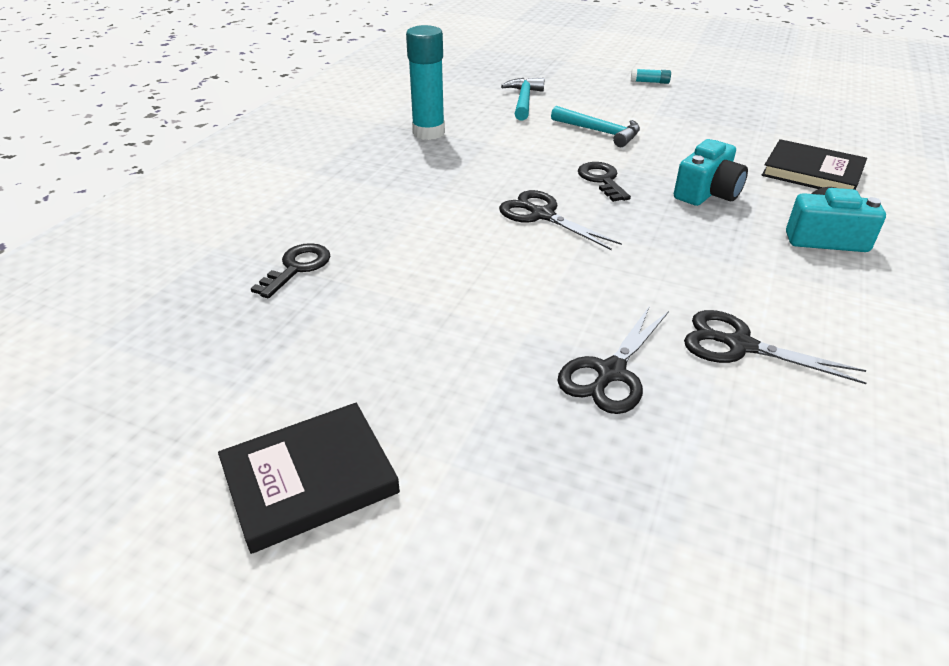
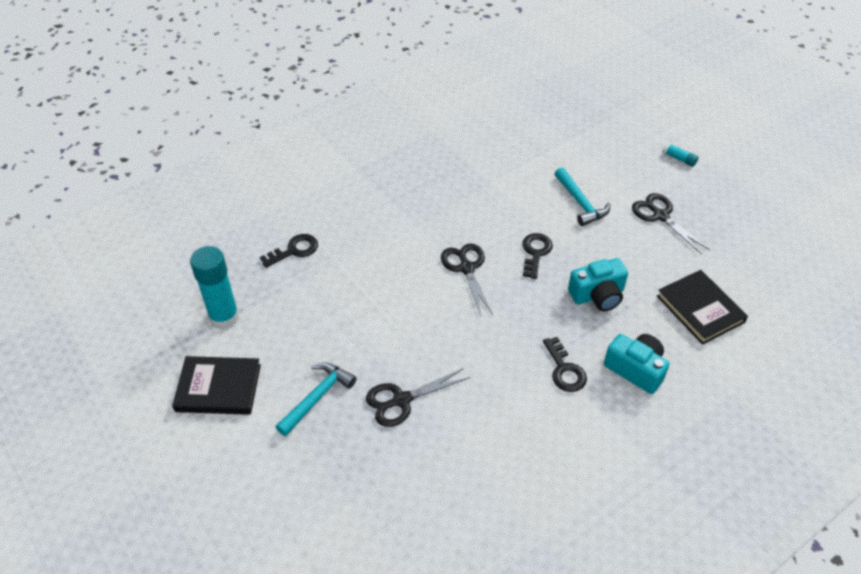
camera: 30 degrees right, 10 degrees up
(428, 133) = (456, 157): turquoise glue stick -> turquoise glue stick (224, 317)
(523, 101) = (555, 145): turquoise hammer -> turquoise hammer (317, 397)
(739, 345) = (489, 418): black scissors -> black scissors (660, 216)
(758, 265) = (564, 370): none -> black key

